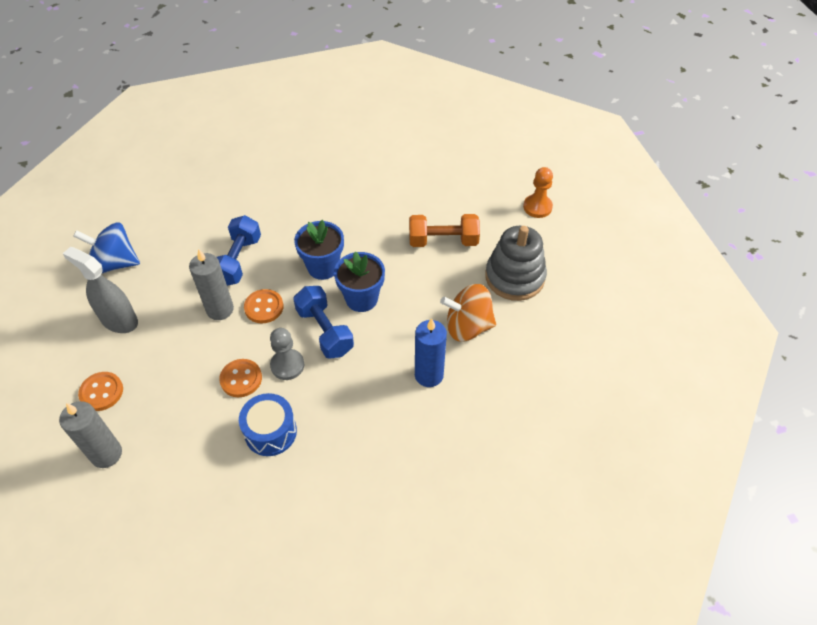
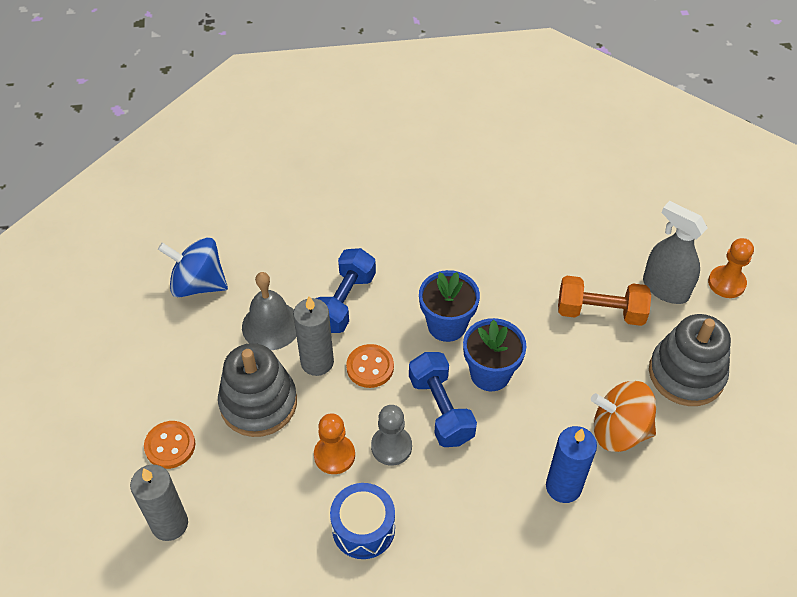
camera: 10 degrees right, 0 degrees up
(119, 320) = (197, 358): grey spray bottle -> grey spray bottle (665, 288)
(174, 348) = (258, 403): none -> grey stacking toy
(179, 287) = (271, 325): none -> grey bell
(241, 379) = (334, 455): orange button -> orange pawn

